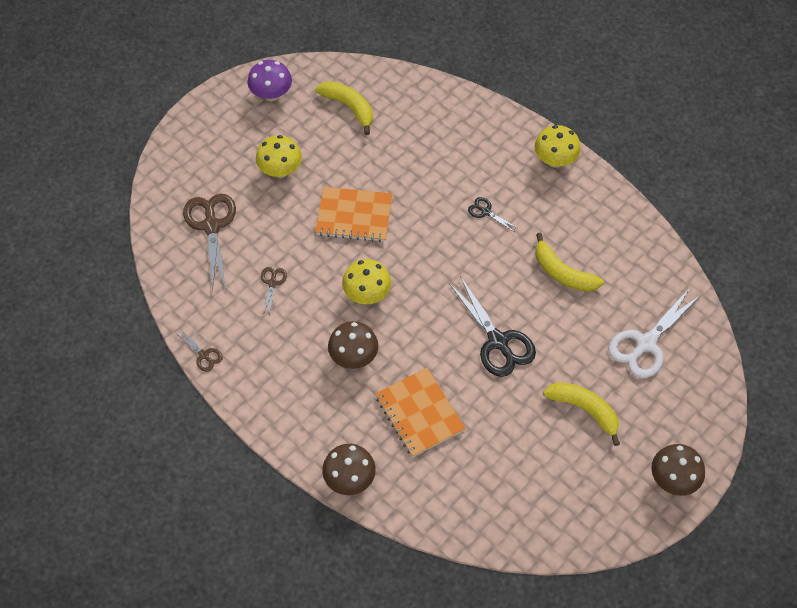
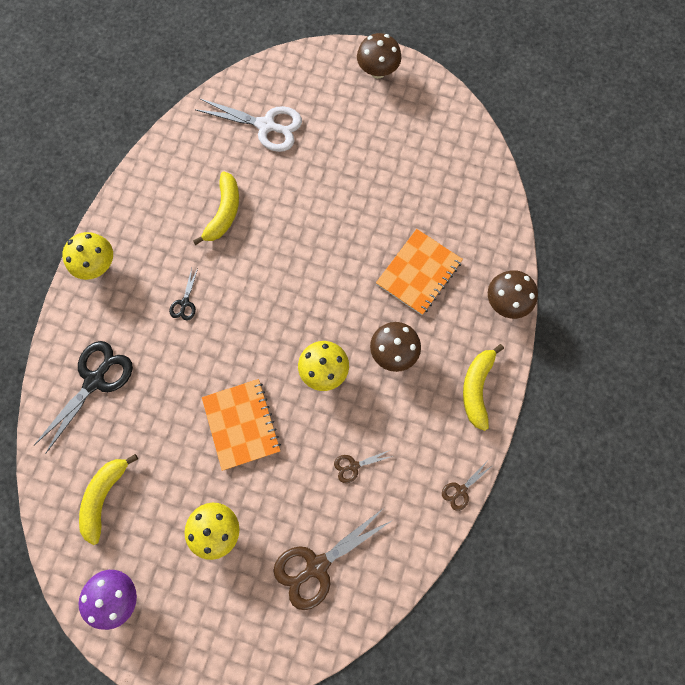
camera: 115 degrees left, 15 degrees up
(204, 355) = (461, 490): brown scissors -> brown scissors turned 150 degrees counterclockwise
(498, 341) = (319, 238): black scissors -> black scissors (95, 380)
(585, 410) = (350, 150): yellow banana -> yellow banana (476, 388)

